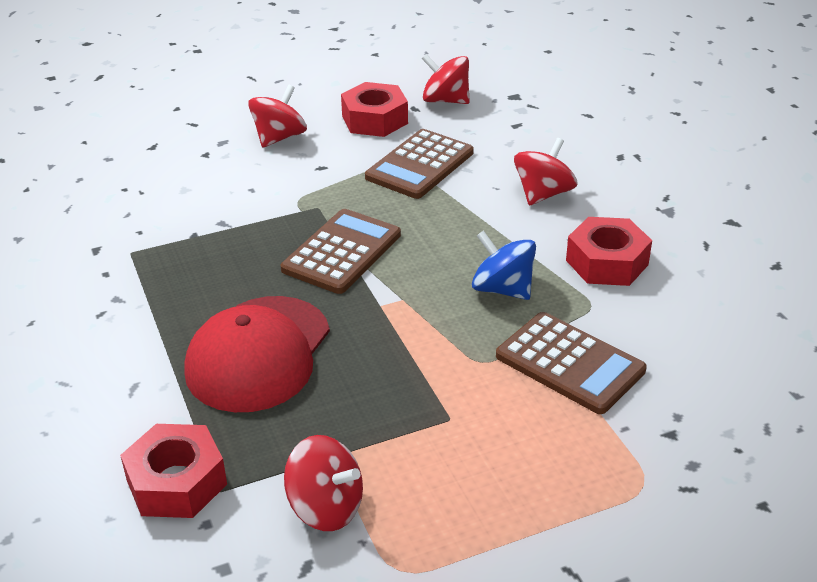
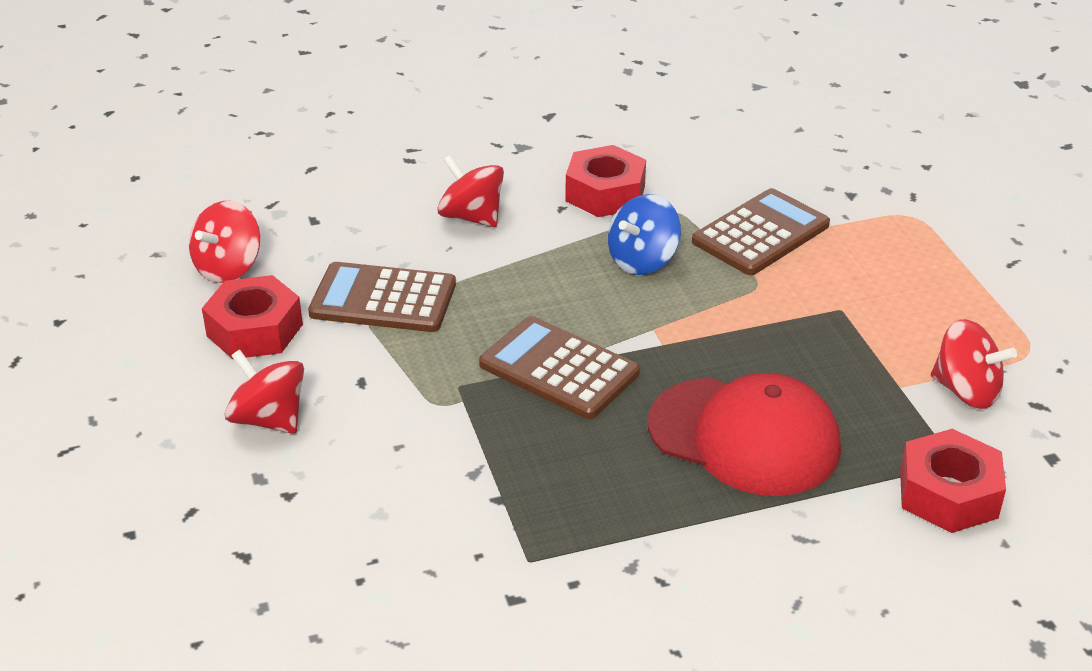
camera: 85 degrees left, 0 degrees up
(326, 507) = (966, 391): red spinning top -> red spinning top turned 90 degrees clockwise
(420, 165) = (383, 299): brown calculator -> brown calculator turned 150 degrees clockwise

